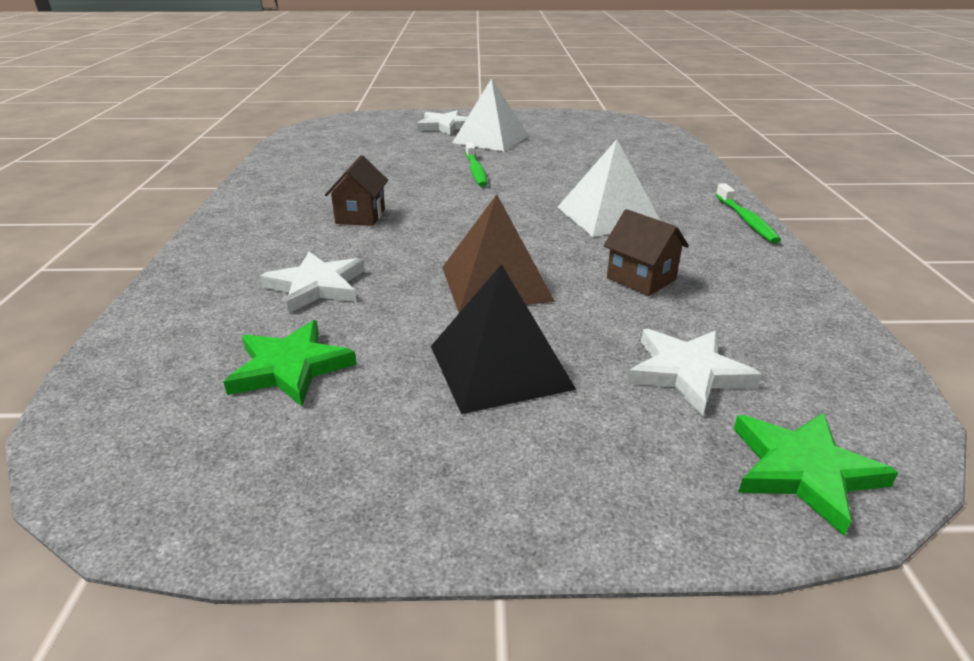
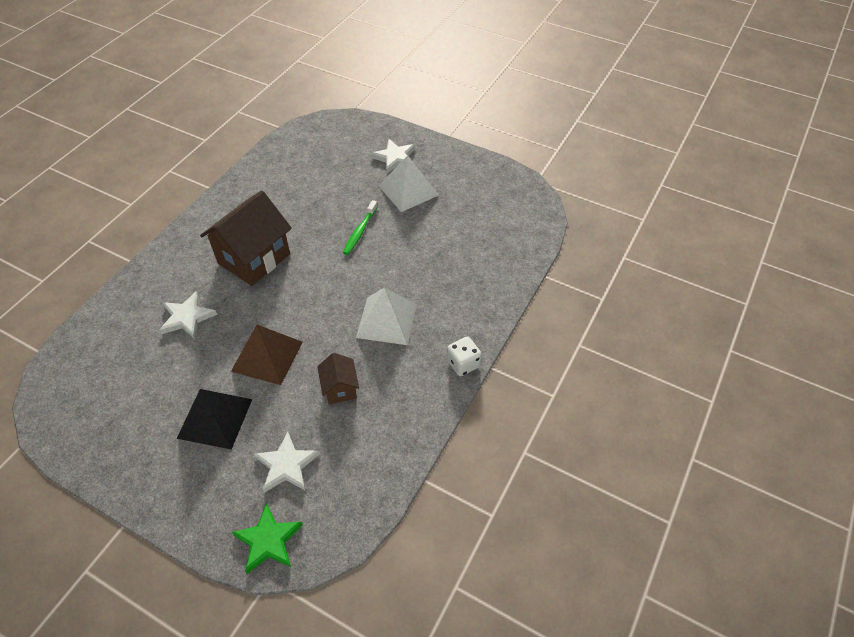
camera: 30 degrees right, 20 degrees up
(290, 368) = (136, 374): green star -> none
(360, 216) = (254, 258): brown house -> brown house, size x2.01
(746, 220) = (463, 364): green toothbrush -> white dice

